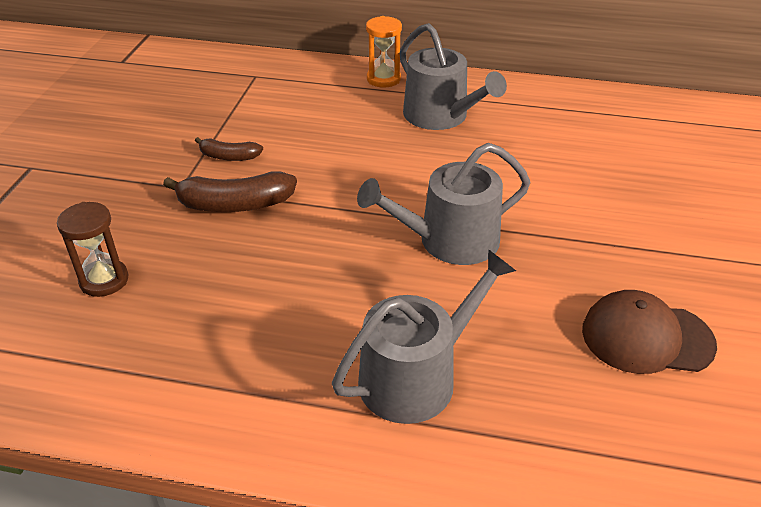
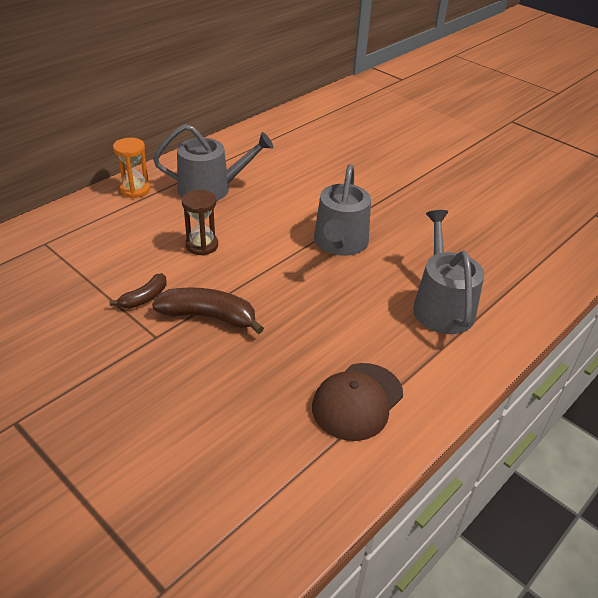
camera: 60 degrees left, 0 degrees up
(104, 280) = (233, 416): brown hourglass -> brown hourglass (202, 245)
(234, 205) = (209, 317): brown banana -> brown banana turned 105 degrees counterclockwise
(646, 337) = (468, 219): brown cap -> brown cap (357, 401)

